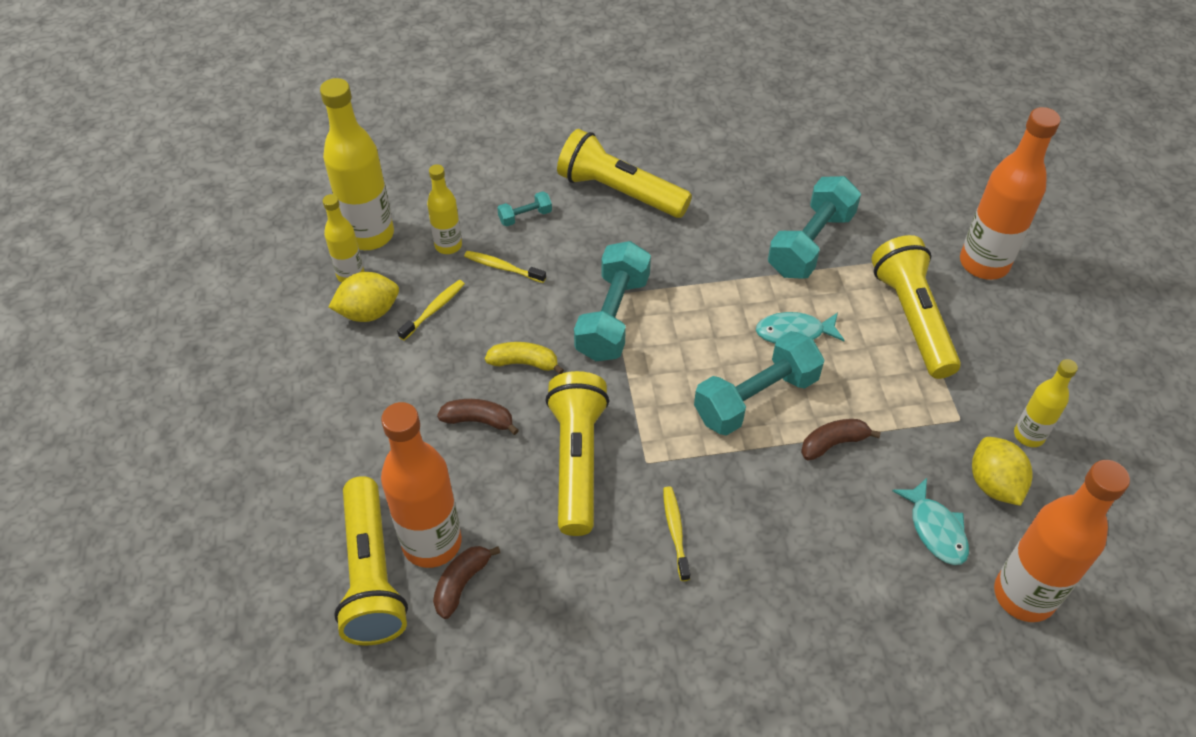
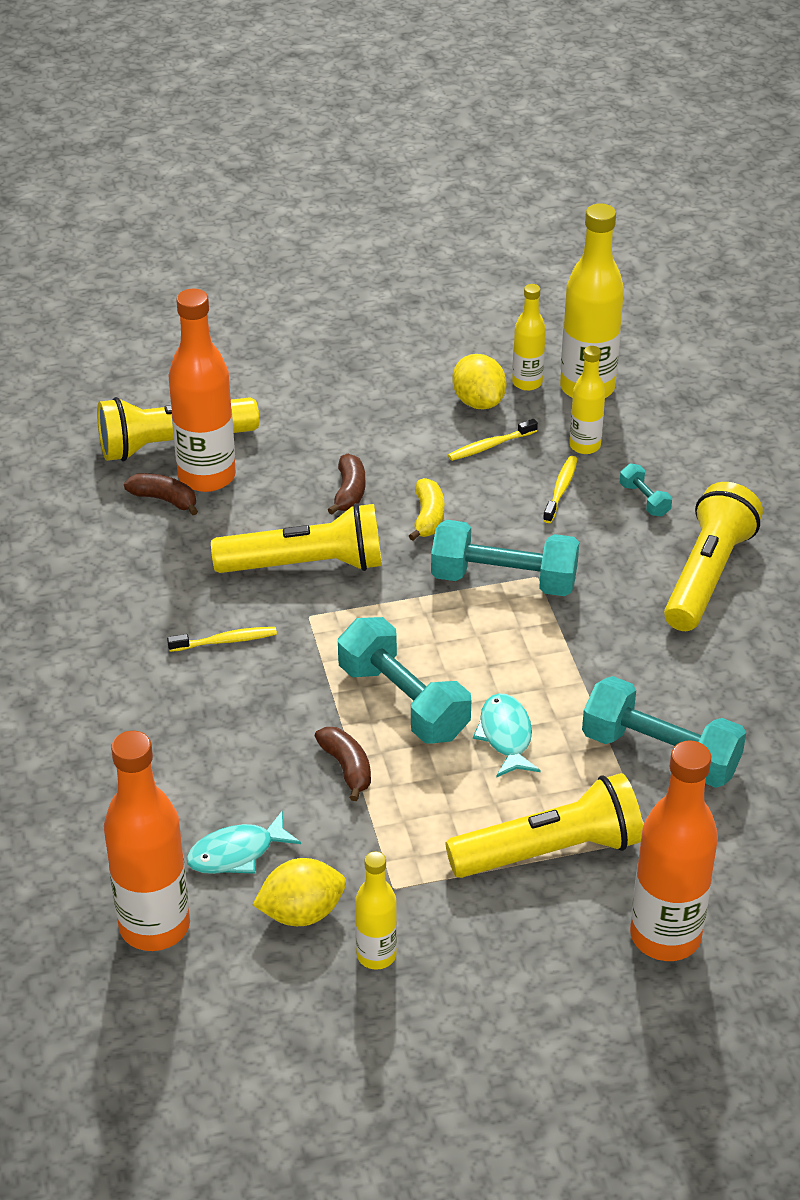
camera: 85 degrees right, 10 degrees down
(434, 310) = (490, 446): yellow toothbrush -> yellow toothbrush turned 120 degrees clockwise

